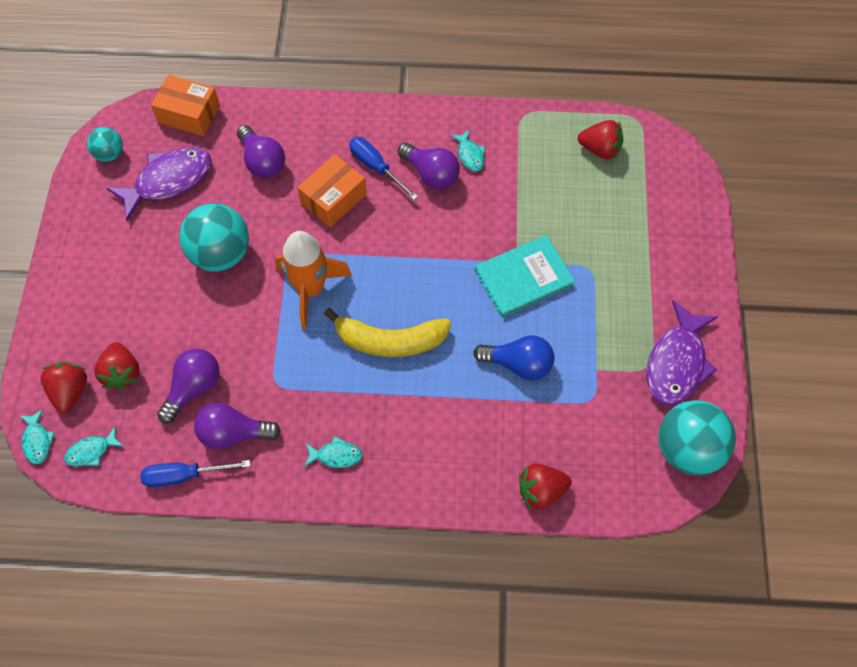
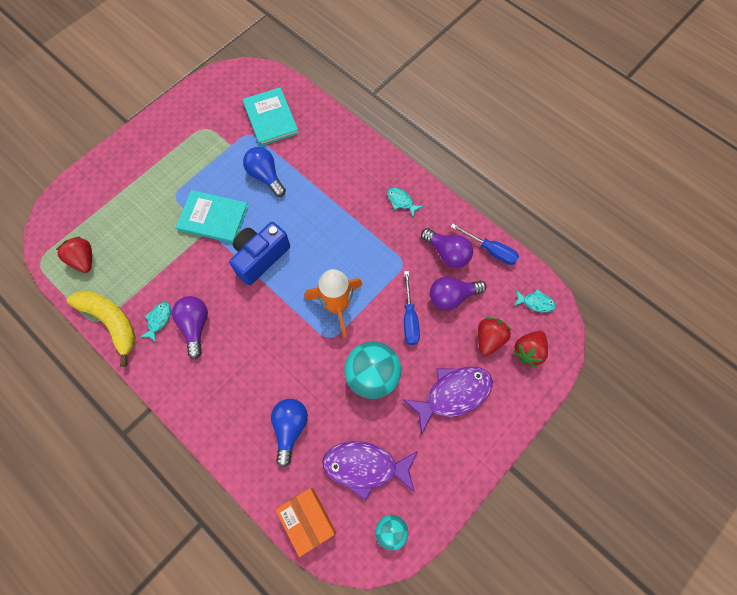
camera: 140 degrees left, 5 degrees up
(37, 441) = (565, 333): turquoise fish -> none
(262, 162) = (290, 428): purple light bulb -> blue light bulb
(333, 199) = (269, 358): orange box -> none
(376, 167) = (223, 360): blue screwdriver -> blue screwdriver (410, 318)
(390, 341) = (319, 239): yellow banana -> yellow banana (111, 322)
(433, 276) = (260, 257): none -> blue camera
(541, 491) = (316, 114): red strawberry -> none
(589, 440) = (271, 118): none -> turquoise book
(676, 363) = (190, 119): purple fish -> purple fish (453, 394)
(687, 449) = (231, 82): turquoise ball -> none

